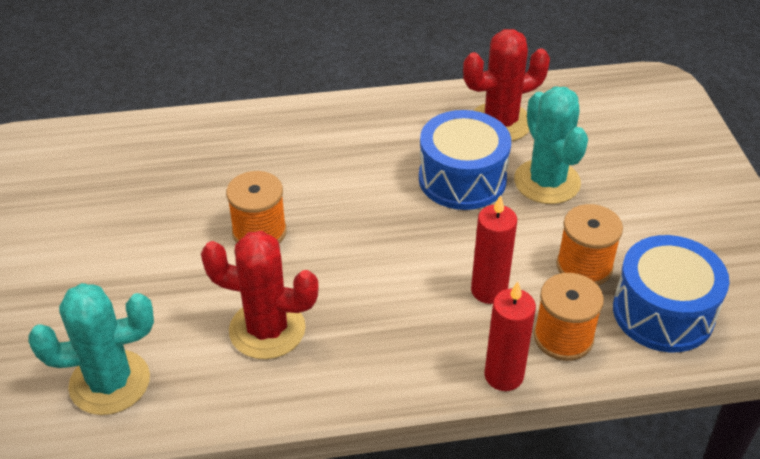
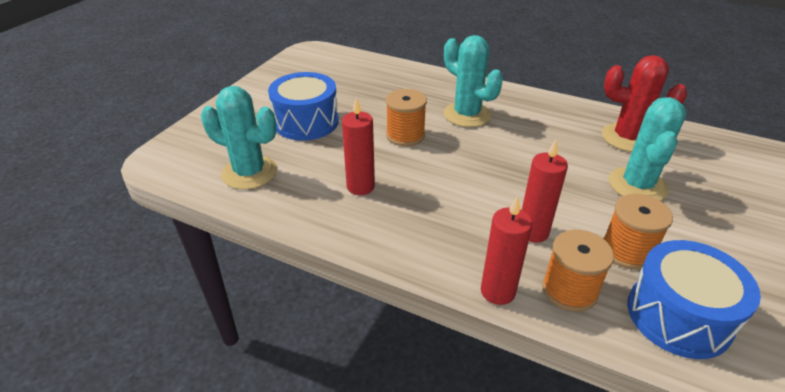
camera: 35 degrees right, 5 degrees down
(267, 330) = (360, 187): red cactus -> red candle
(308, 167) = (467, 115): none -> turquoise cactus
(462, 179) = (569, 159): blue drum -> blue drum (306, 122)

